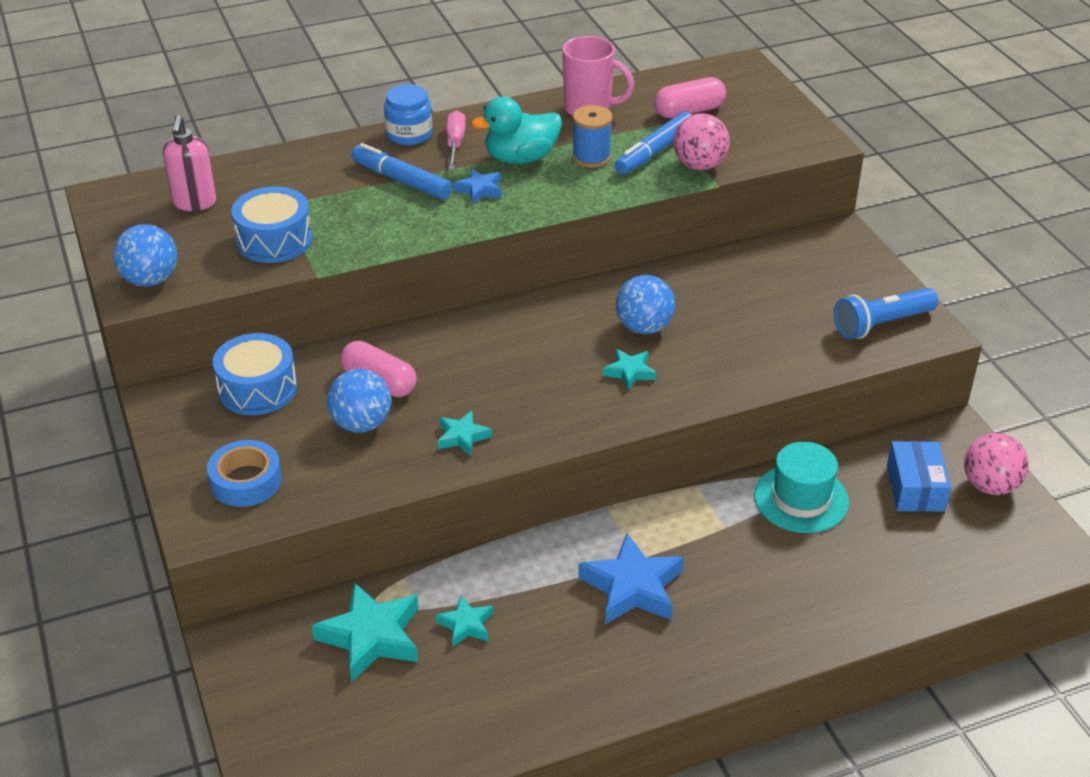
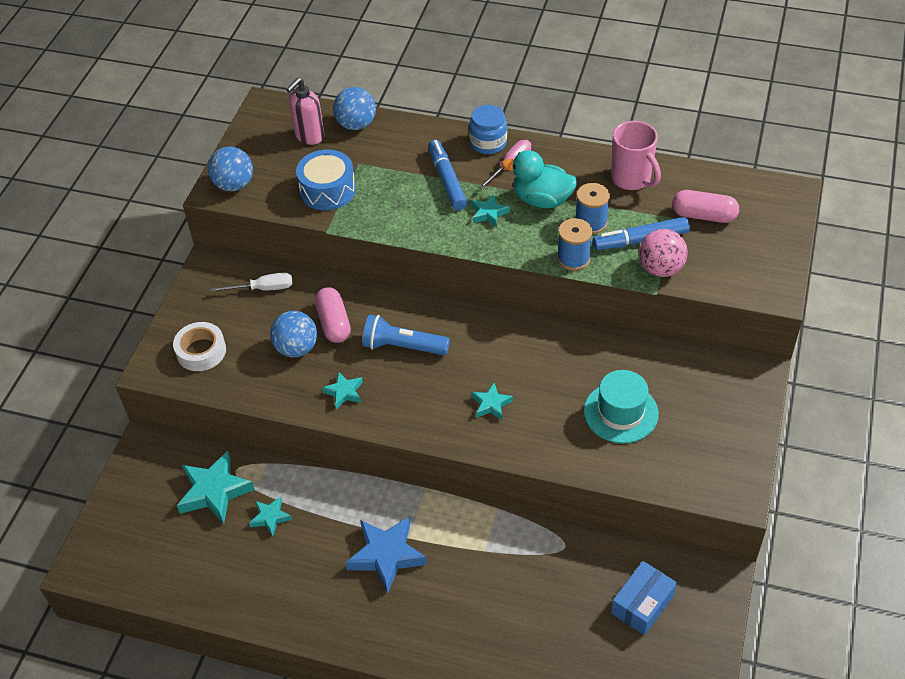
camera: 40 degrees right, 10 degrees up
(246, 481) = (201, 351): blue tape -> white tape
(257, 389) = (263, 288): blue drum -> white screwdriver
(479, 190) = (489, 213): blue star -> turquoise star
(609, 191) = (573, 258): none -> blue spool
(644, 327) = (535, 374): blue ball -> blue ball (356, 124)
(801, 499) = (554, 562): turquoise hat -> turquoise hat (621, 412)
(881, 324) = (706, 467): blue flashlight -> blue flashlight (403, 346)
(990, 486) = (699, 637): pink ball -> none

